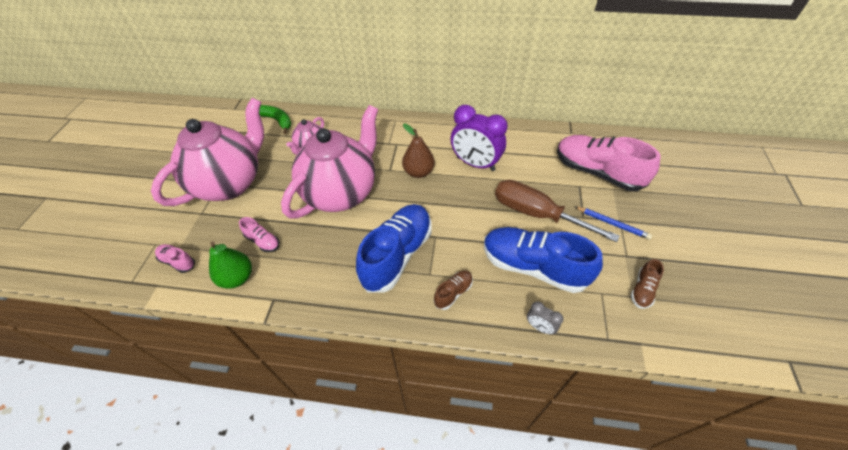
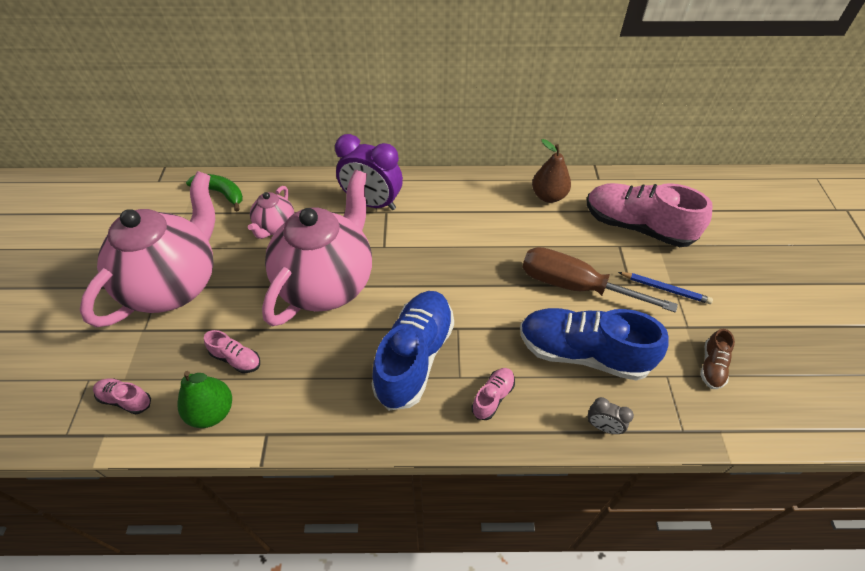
camera: 10 degrees left, 0 degrees up
(418, 172) = (421, 246): brown pear -> brown pear (548, 196)
(453, 293) = (493, 397): brown shoe -> pink shoe
(475, 164) = (490, 229): purple clock -> purple clock (372, 203)

